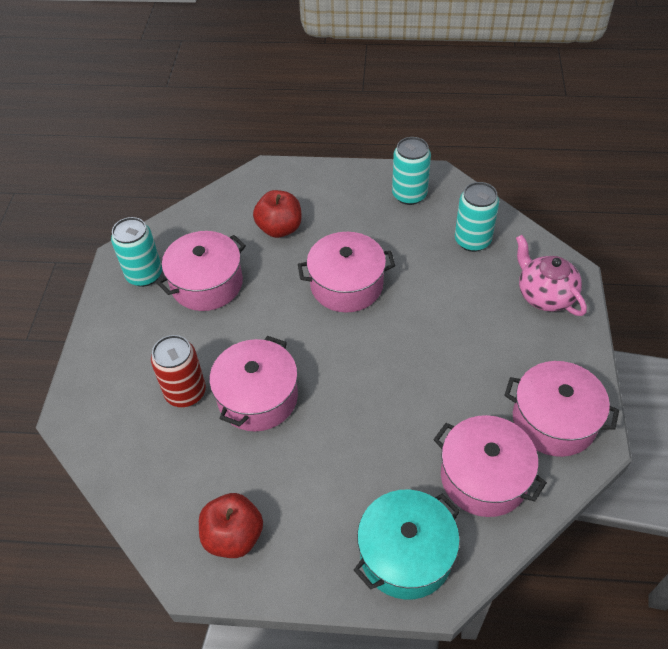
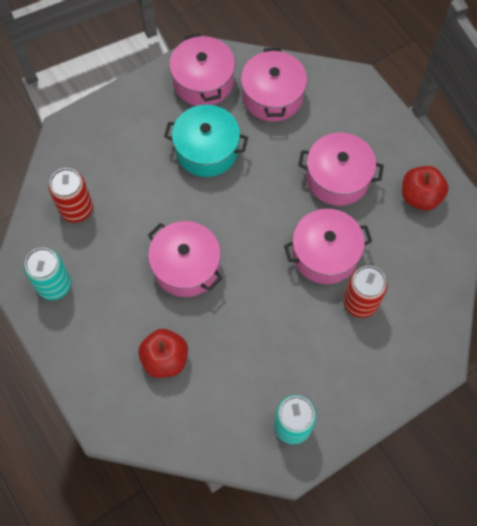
camera: 130 degrees left, 15 degrees up
(207, 283) = (262, 369): pink pot -> pink pot (337, 178)
(406, 554) = (351, 106): turquoise pot -> turquoise pot (207, 150)
(472, 240) = (76, 209): turquoise can -> red can
(544, 295) = (100, 135): pink teapot -> none

